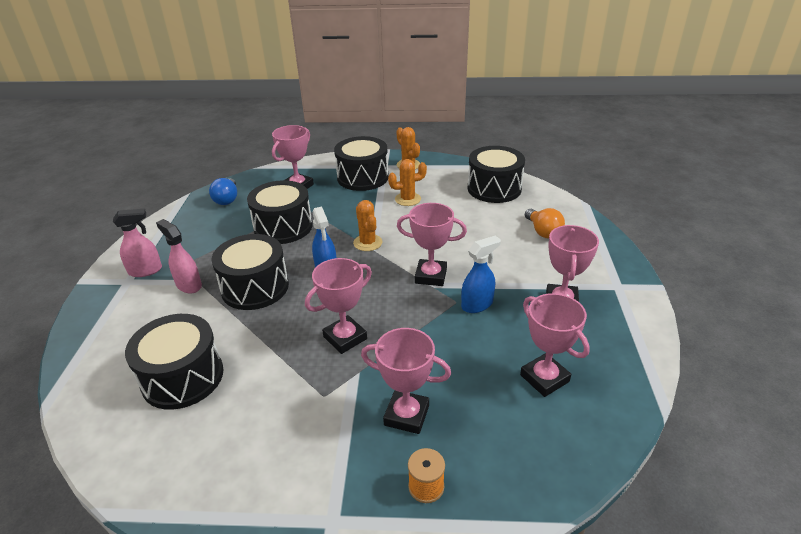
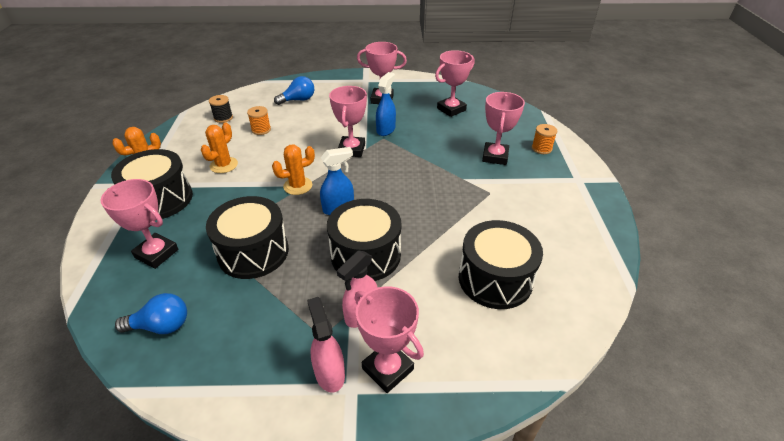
camera: 95 degrees left, 5 degrees up
(345, 338) = (429, 188): pink trophy -> pink trophy (387, 369)
(408, 199) = (224, 165): orange cactus -> orange cactus turned 45 degrees clockwise
(472, 213) = (261, 130): none -> orange spool
(477, 304) = (386, 129): blue spray bottle -> blue spray bottle turned 60 degrees clockwise
(494, 188) = (223, 118): black drum -> black spool
(543, 231) = (298, 100): orange light bulb -> blue light bulb

